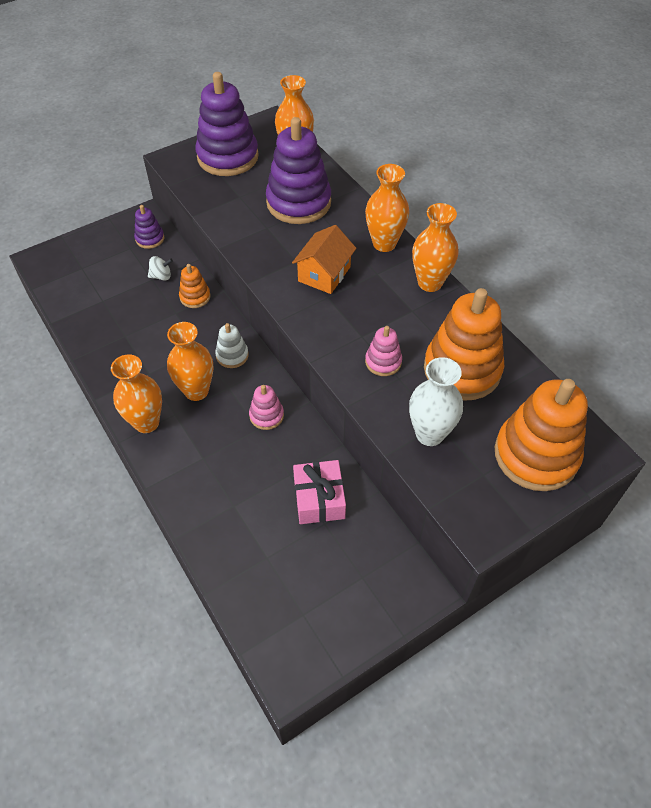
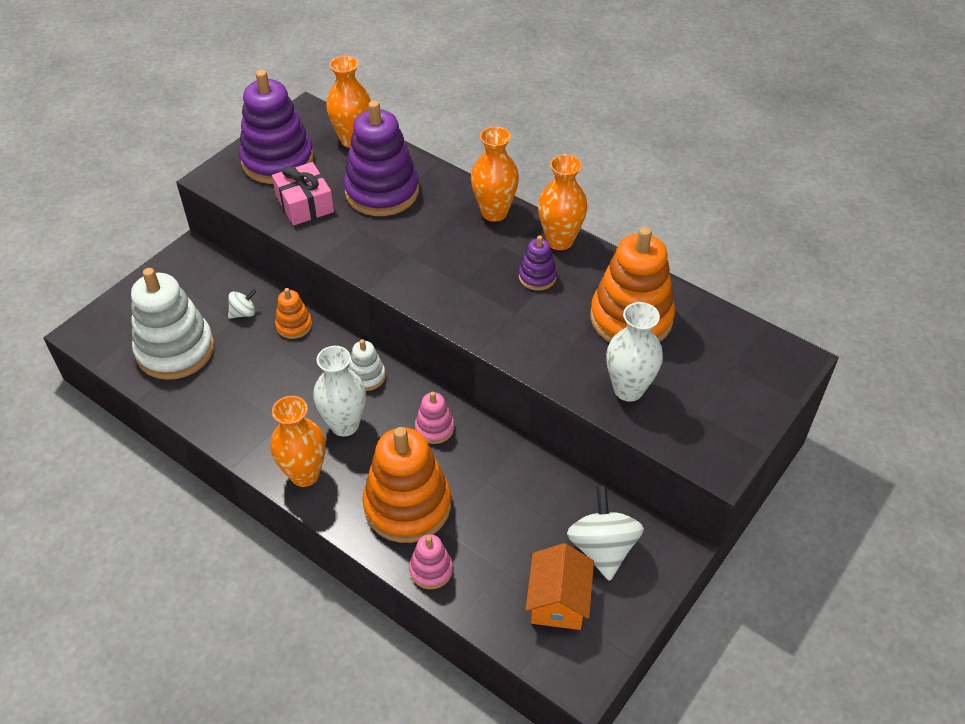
camera: 20 degrees left, 5 degrees down
(97, 292) = (175, 350): none -> white stacking toy
(150, 238) = (209, 275): purple stacking toy -> purple stacking toy (537, 277)
(196, 391) = (344, 425): orange vase -> white vase
(319, 499) = (529, 495): pink gift -> pink gift (304, 204)
(324, 274) = (446, 260): orange house -> orange house (558, 601)
(360, 567) = (602, 548): none -> white spinning top
(383, 362) = (549, 332): pink stacking toy -> pink stacking toy (431, 570)
(536, 455) = (737, 379): orange stacking toy -> orange stacking toy (407, 505)

